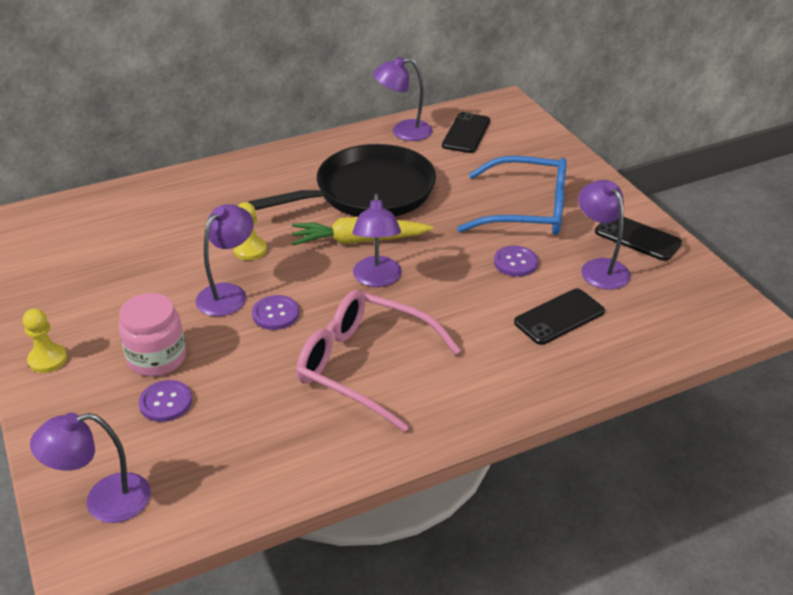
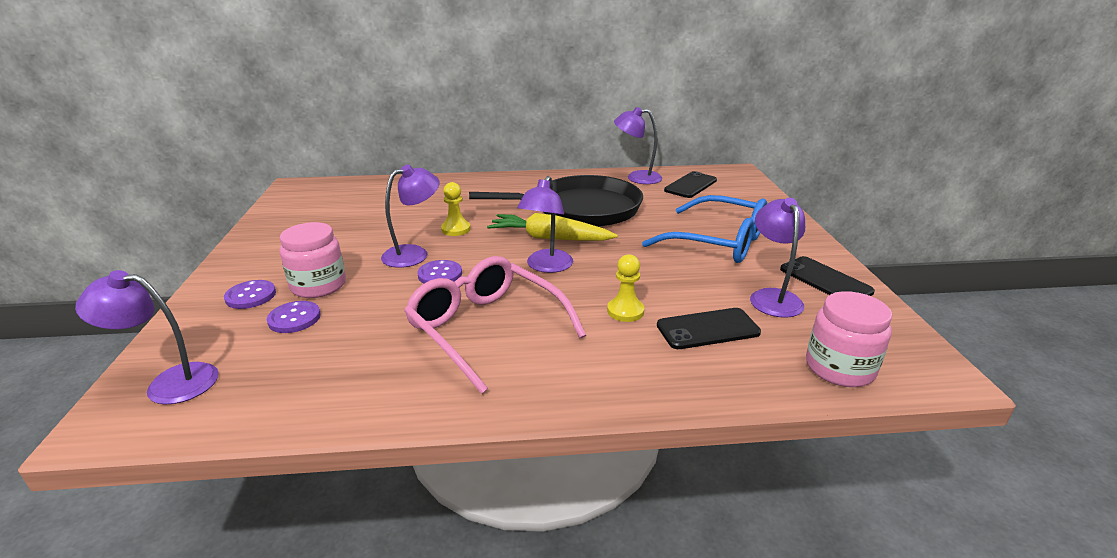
camera: 20 degrees right, 10 degrees down
(48, 359) = (239, 270): yellow pawn -> yellow pawn (625, 311)
(515, 262) = (685, 277): purple button -> purple button (251, 296)
(675, 330) = (839, 368): none -> pink jar

